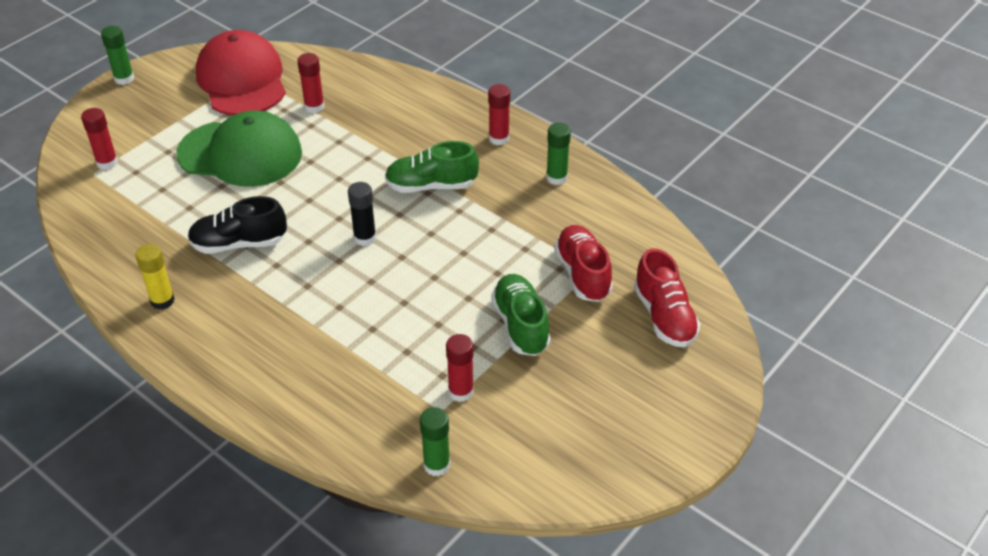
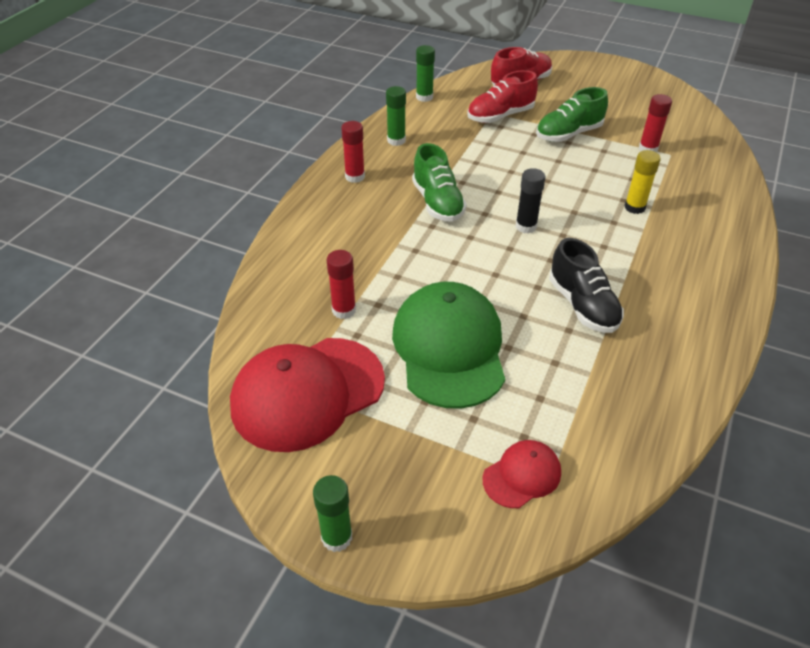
camera: 105 degrees left, 0 degrees up
(107, 162) = (522, 475): red glue stick -> red cap
(162, 301) = (689, 336): yellow glue stick -> yellow glue stick (634, 207)
(436, 465) = (715, 148): green glue stick -> green glue stick (424, 97)

